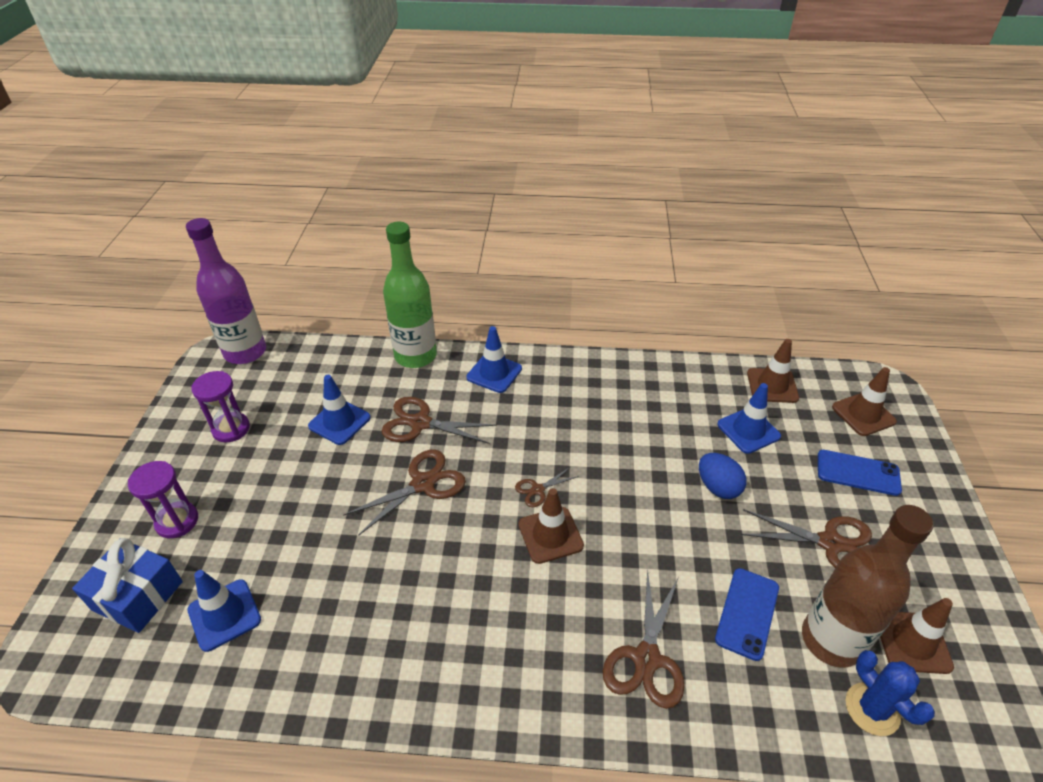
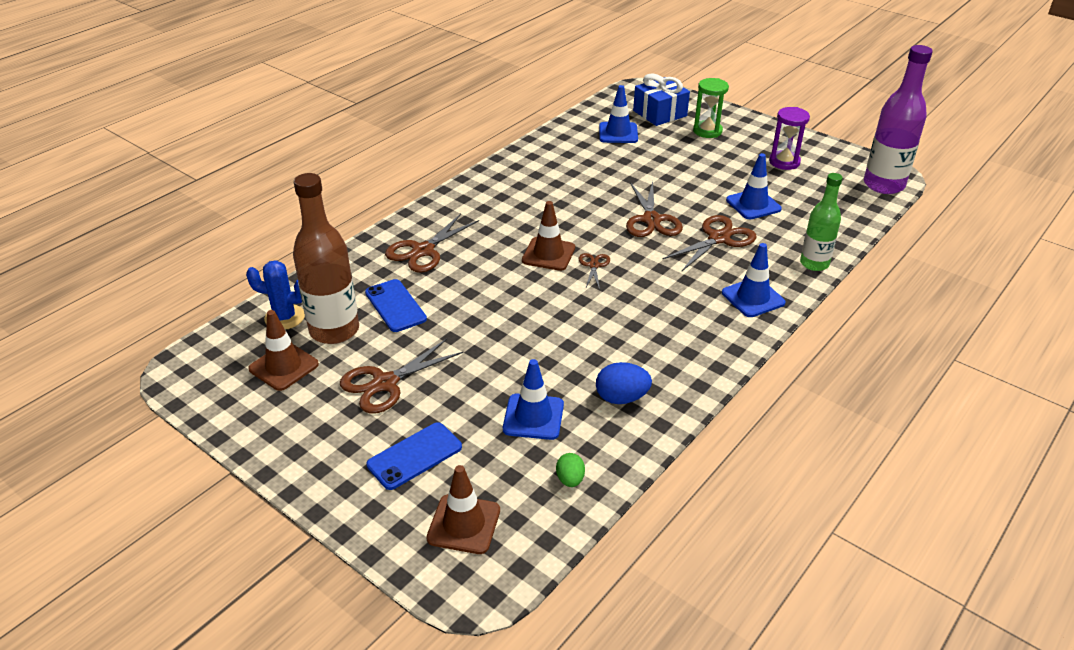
camera: 125 degrees right, 5 degrees down
(177, 521) = (707, 131): purple hourglass -> green hourglass
(415, 356) = (814, 264): green bottle -> green bottle, size x0.63
(646, 658) = (423, 251): brown scissors -> brown scissors turned 105 degrees counterclockwise
(718, 487) = (498, 356): blue egg -> blue egg (621, 398)
(772, 386) = (570, 479): brown traffic cone -> green egg

